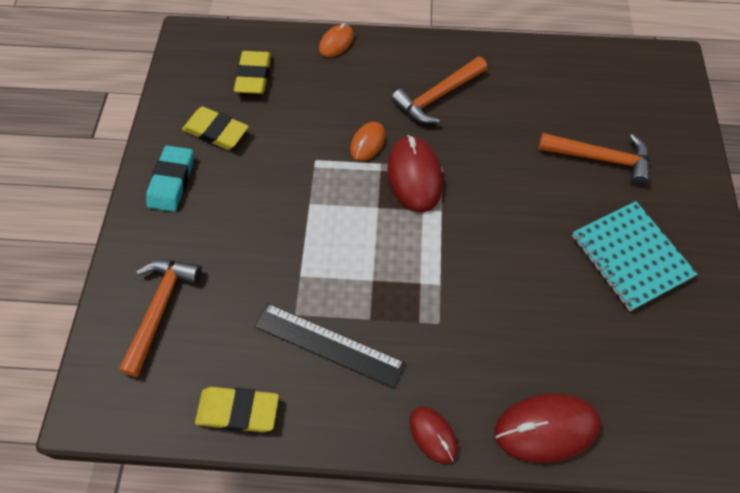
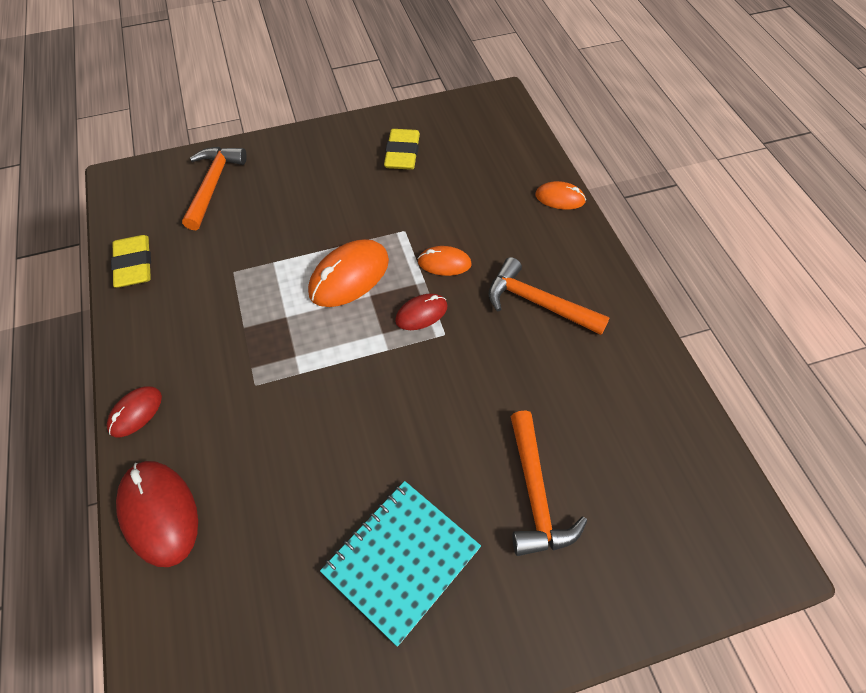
camera: 70 degrees right, 5 degrees down
(160, 309) = (213, 185): orange hammer -> orange hammer turned 75 degrees counterclockwise
(172, 181) = (337, 146): turquoise eraser -> none
(254, 76) = (479, 155): yellow eraser -> none
(328, 345) = (208, 305): black ruler -> none
(349, 217) = (349, 276): none -> orange mouse
(414, 176) = (421, 314): red mouse -> red mouse, size x0.58

